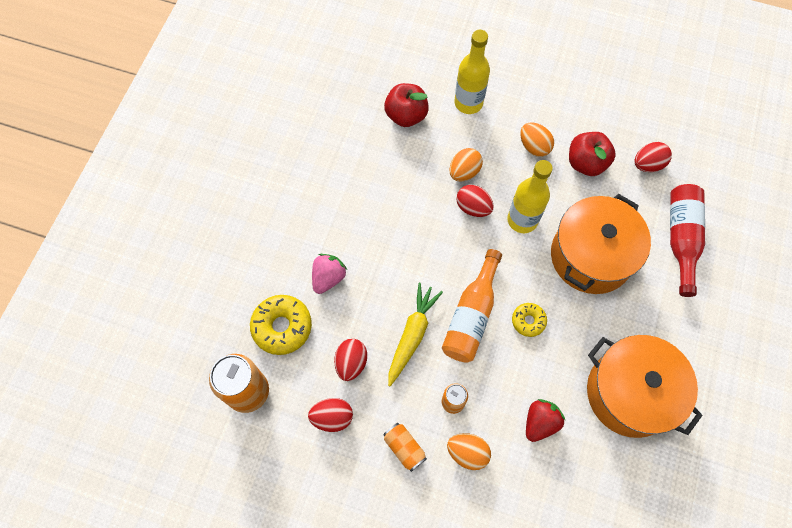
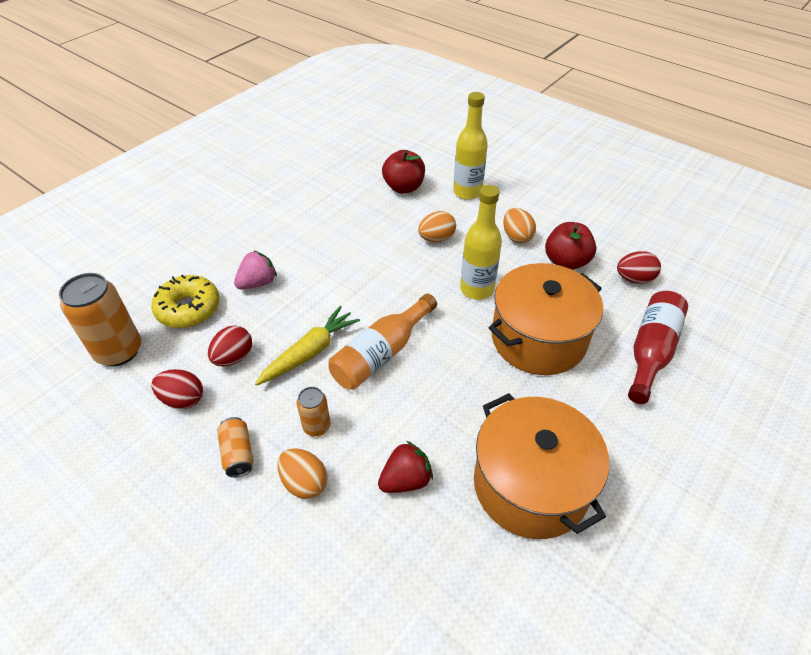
camera: 20 degrees right, 20 degrees down
(473, 207) = (431, 267): red egg -> none
(528, 321) = (440, 376): yellow donut -> none

